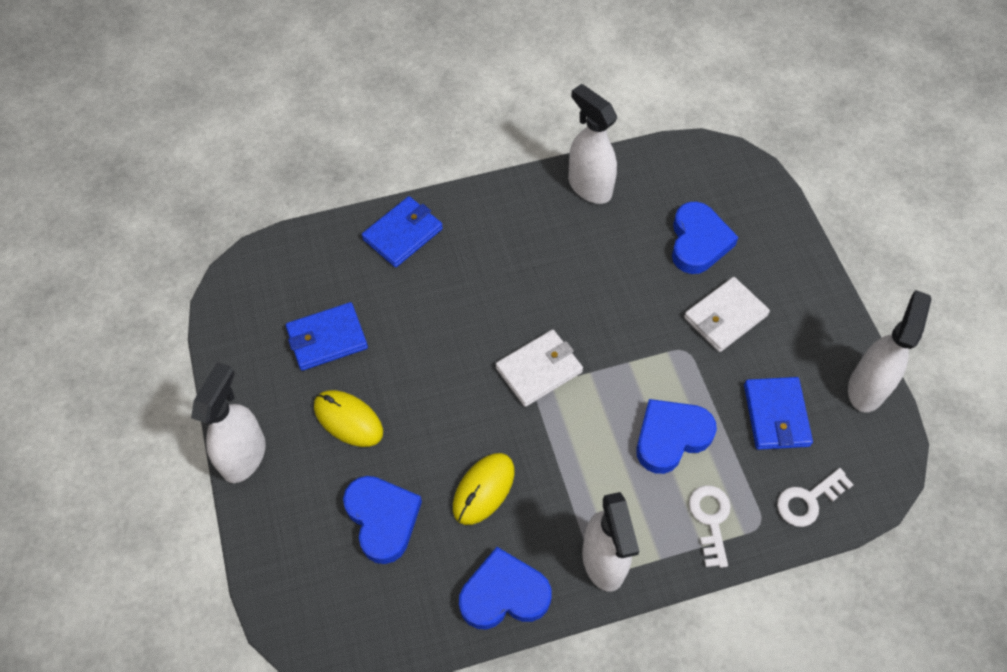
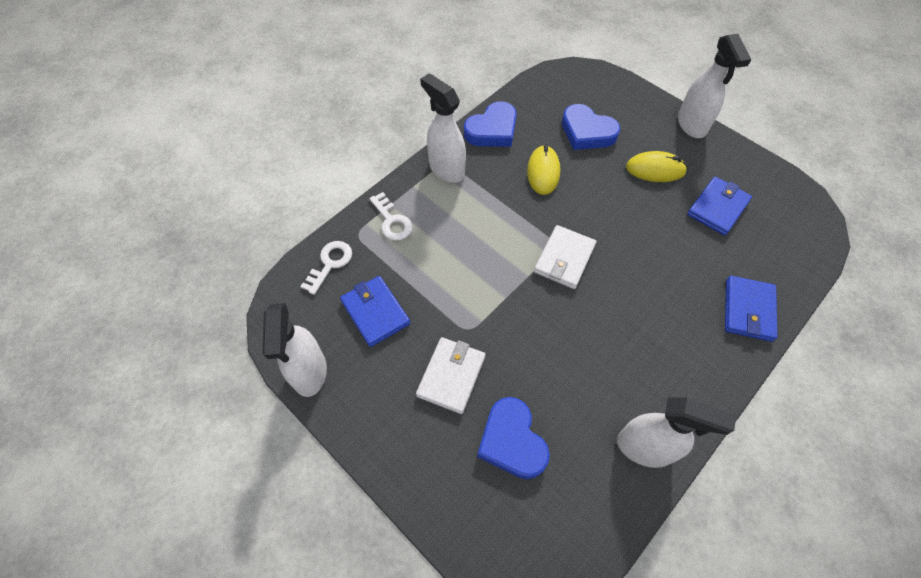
camera: 150 degrees right, 0 degrees up
(671, 437) = (444, 259): blue heart -> none

